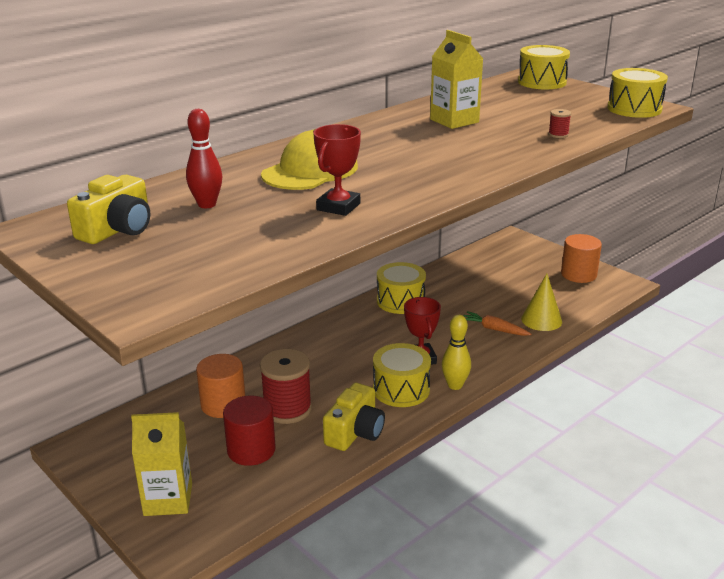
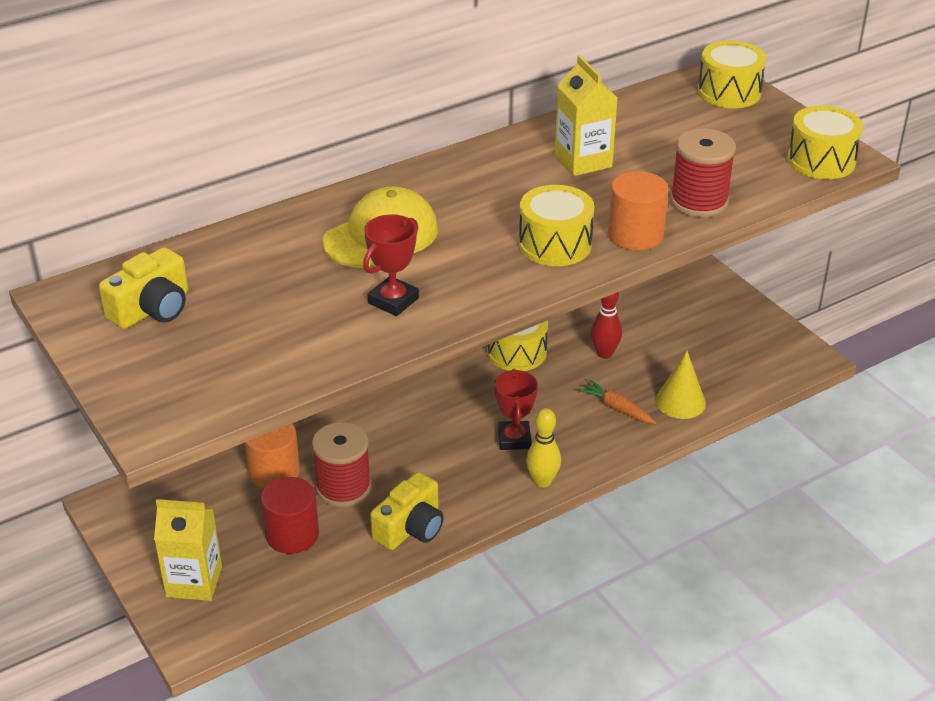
camera: 10 degrees right, 10 degrees up
(207, 204) = (253, 280): red bowling pin -> red bowling pin (604, 353)
(401, 389) = (478, 479): yellow drum -> yellow drum (555, 244)
(558, 135) = (699, 202): red spool -> red spool, size x2.34
(578, 274) = (756, 337): orange cylinder -> orange cylinder (635, 235)

